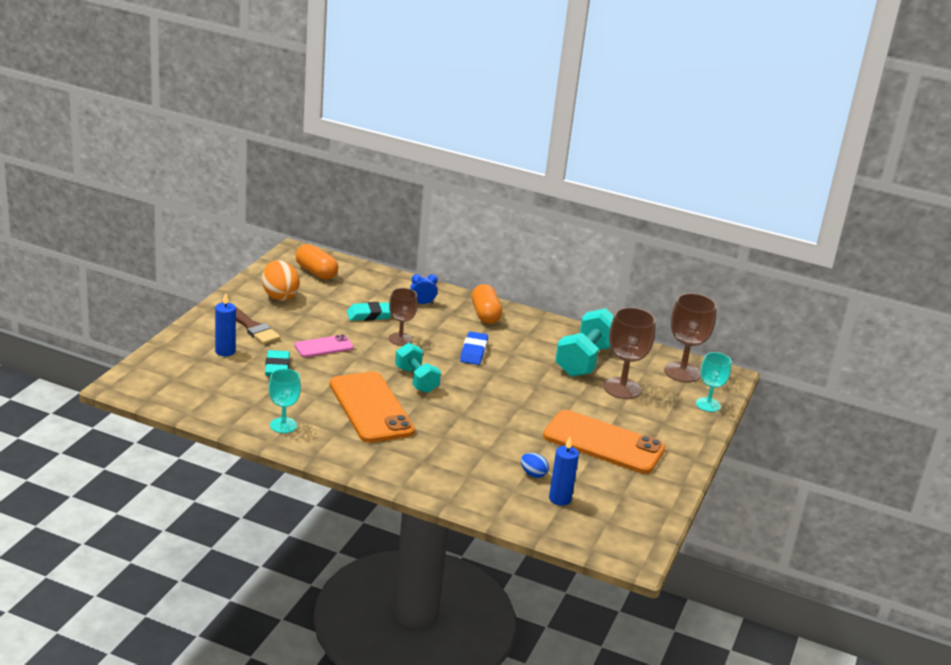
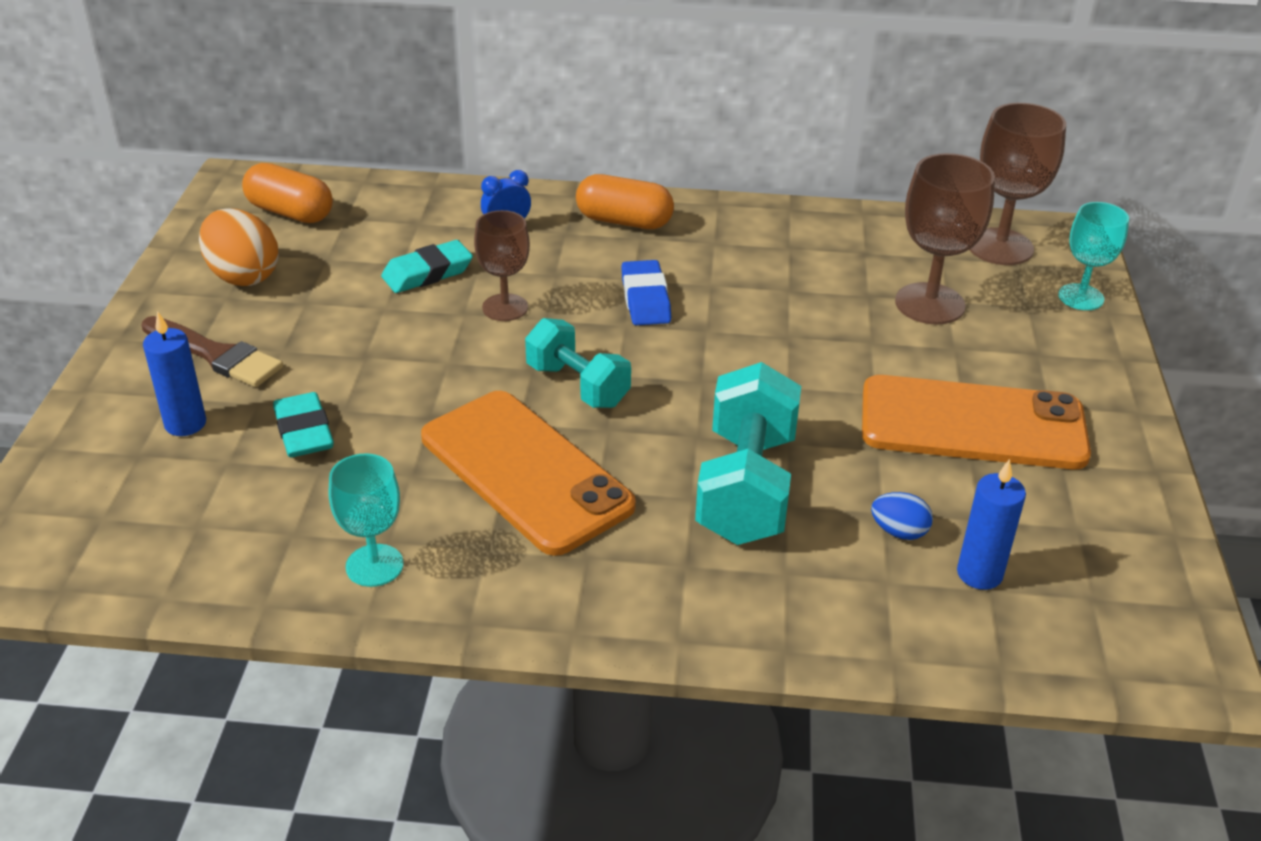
camera: 15 degrees left, 10 degrees up
(324, 347) = (373, 361): pink phone -> none
(485, 314) = (624, 221): orange capsule -> orange capsule turned 45 degrees counterclockwise
(585, 360) = (838, 266): turquoise dumbbell -> turquoise dumbbell (746, 487)

